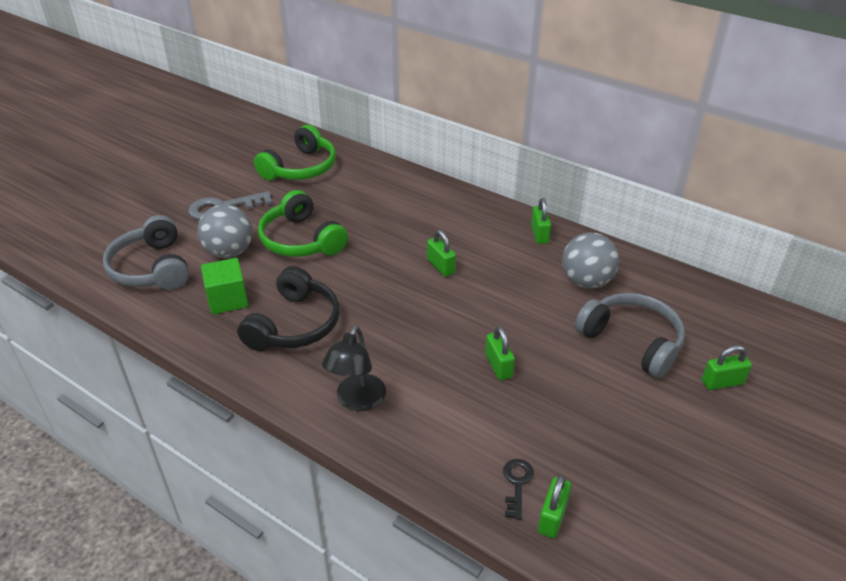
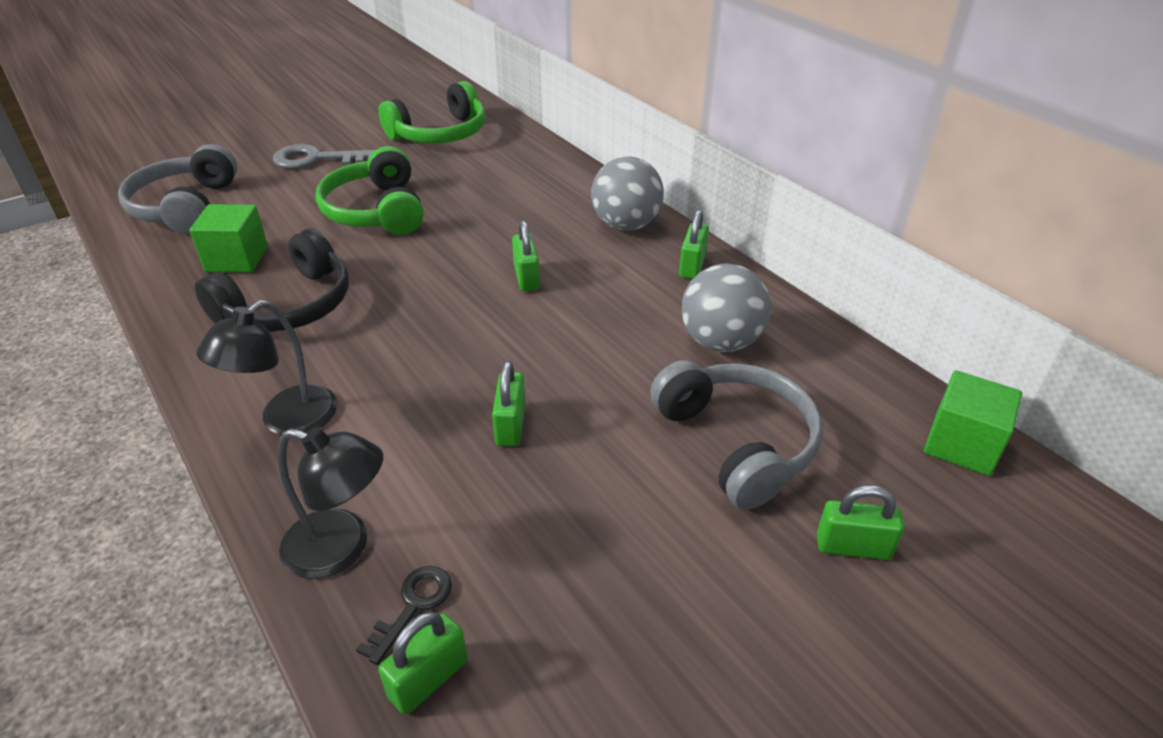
camera: 20 degrees right, 0 degrees up
(229, 252) = (284, 207): grey ball -> grey ball (626, 225)
(452, 466) = (341, 548): none -> black lamp
(746, 310) = (962, 444): none -> green cube

